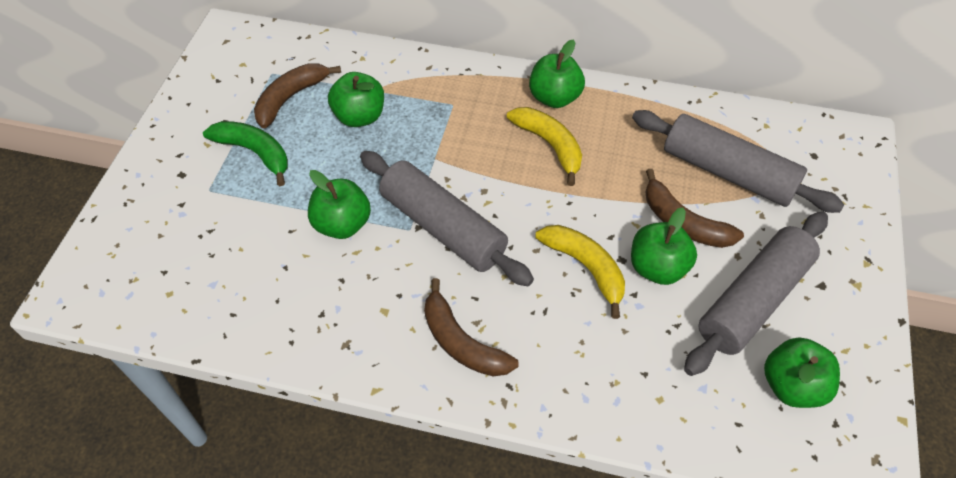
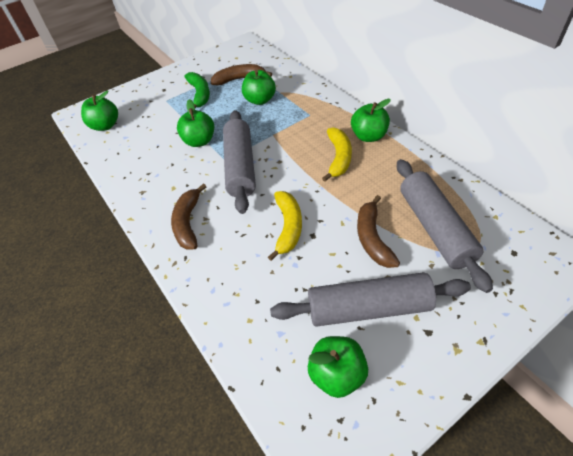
camera: 45 degrees right, 5 degrees down
(657, 267) = (328, 252): green apple -> green apple (105, 126)

